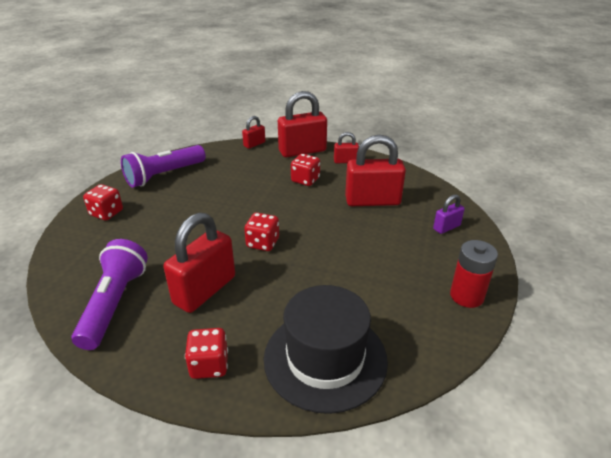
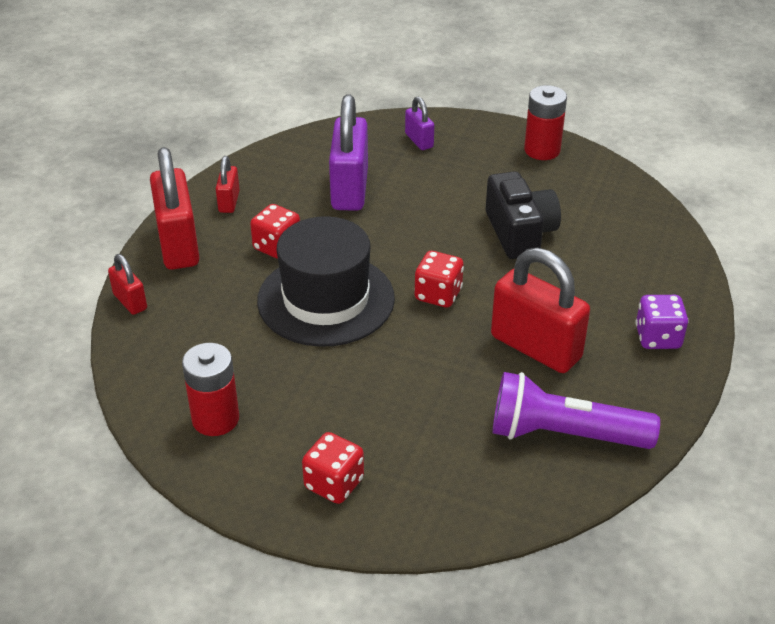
camera: 85 degrees left, 5 degrees up
(164, 175) = (215, 419): purple flashlight -> red battery
(209, 365) = (657, 337): red dice -> purple dice
(325, 358) = (638, 253): black hat -> black hat (326, 299)
(341, 282) = (519, 232): none -> black camera
(372, 201) = (349, 189): red padlock -> purple padlock

